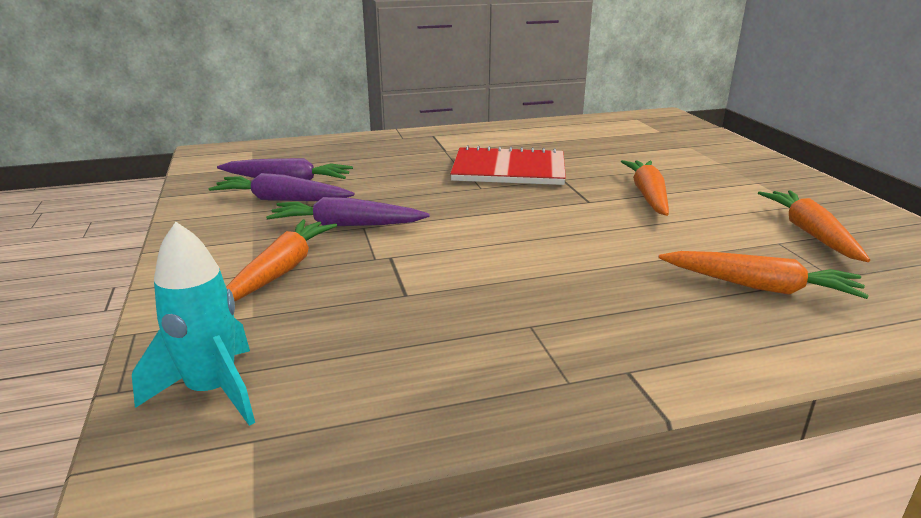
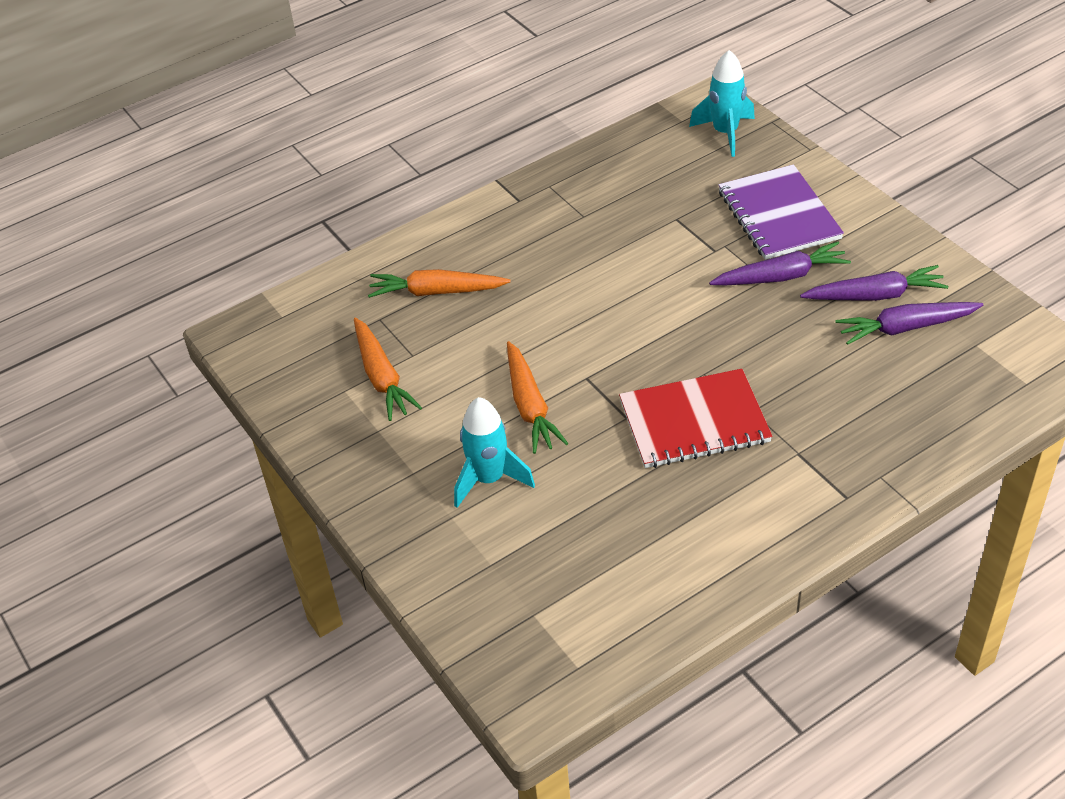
camera: 165 degrees right, 20 degrees up
(281, 271) = (779, 215): orange carrot -> purple notebook
(689, 171) = (489, 479): none -> turquoise rocket

